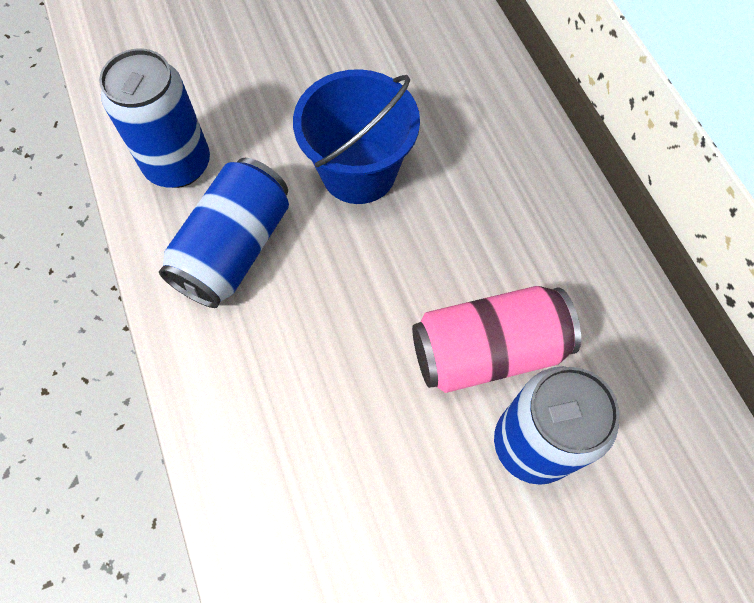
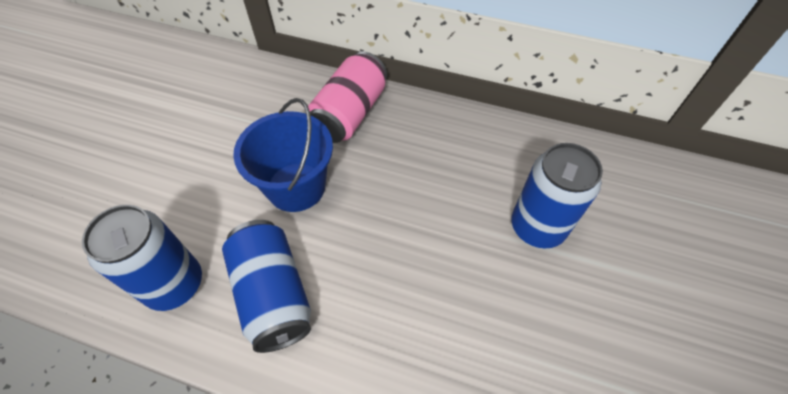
camera: 50 degrees left, 10 degrees down
(487, 350) = (467, 208): pink can -> pink can (350, 113)

